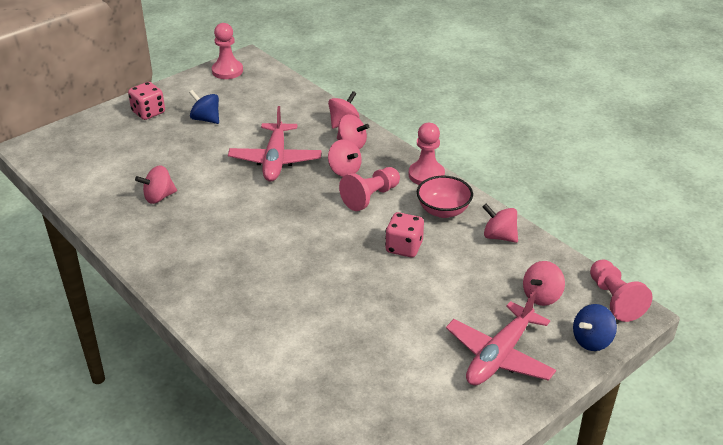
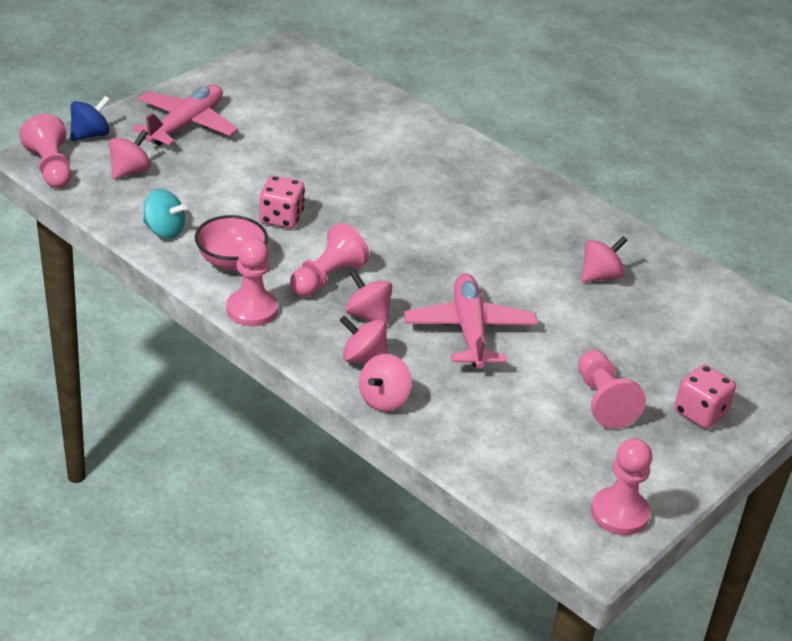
camera: 170 degrees right, 0 degrees up
(206, 119) = (603, 401): blue spinning top -> pink pawn
(499, 236) = (164, 230): pink spinning top -> turquoise spinning top

